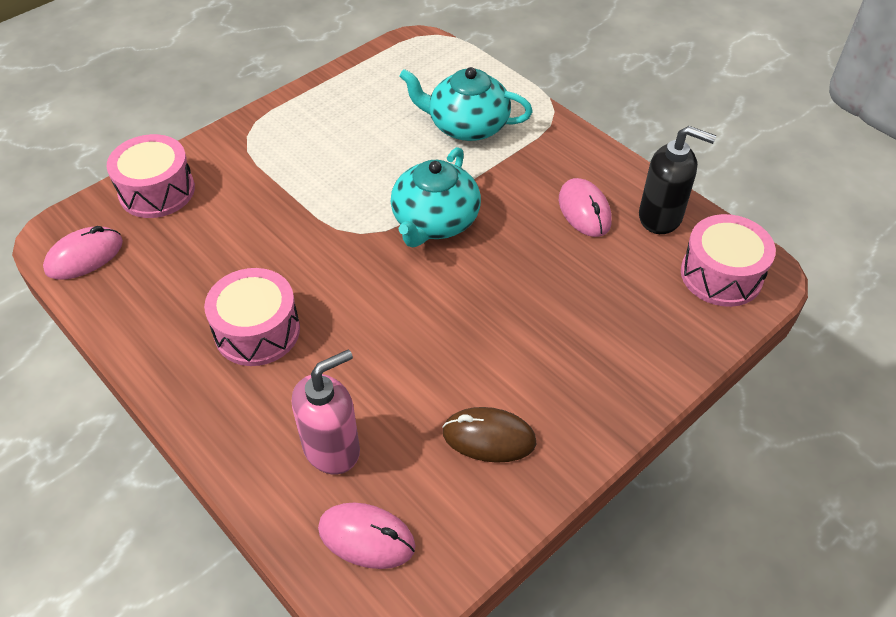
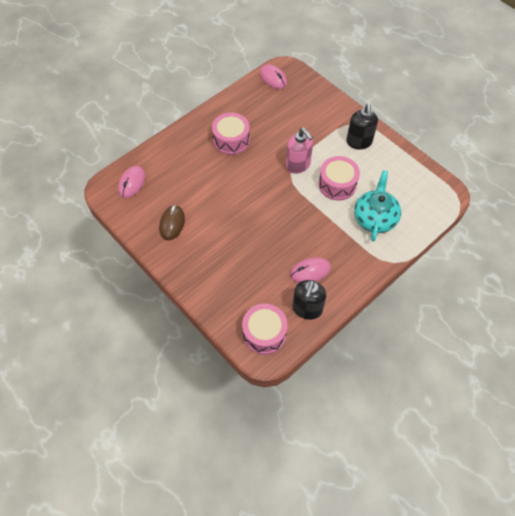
camera: 90 degrees right, 10 degrees up
(157, 191) = (314, 95): pink drum -> pink drum (337, 184)
(295, 135) = (359, 142): none -> black soap dispenser
(332, 448) = (171, 170): pink soap dispenser -> pink soap dispenser (298, 165)
(435, 221) = (299, 203): turquoise teapot -> none

